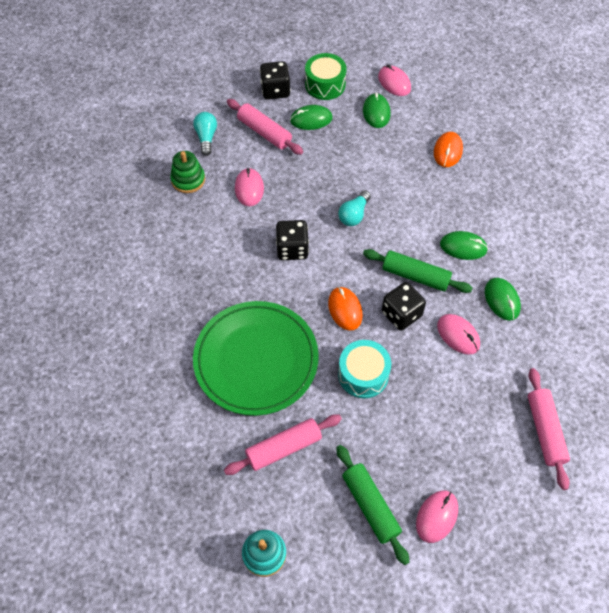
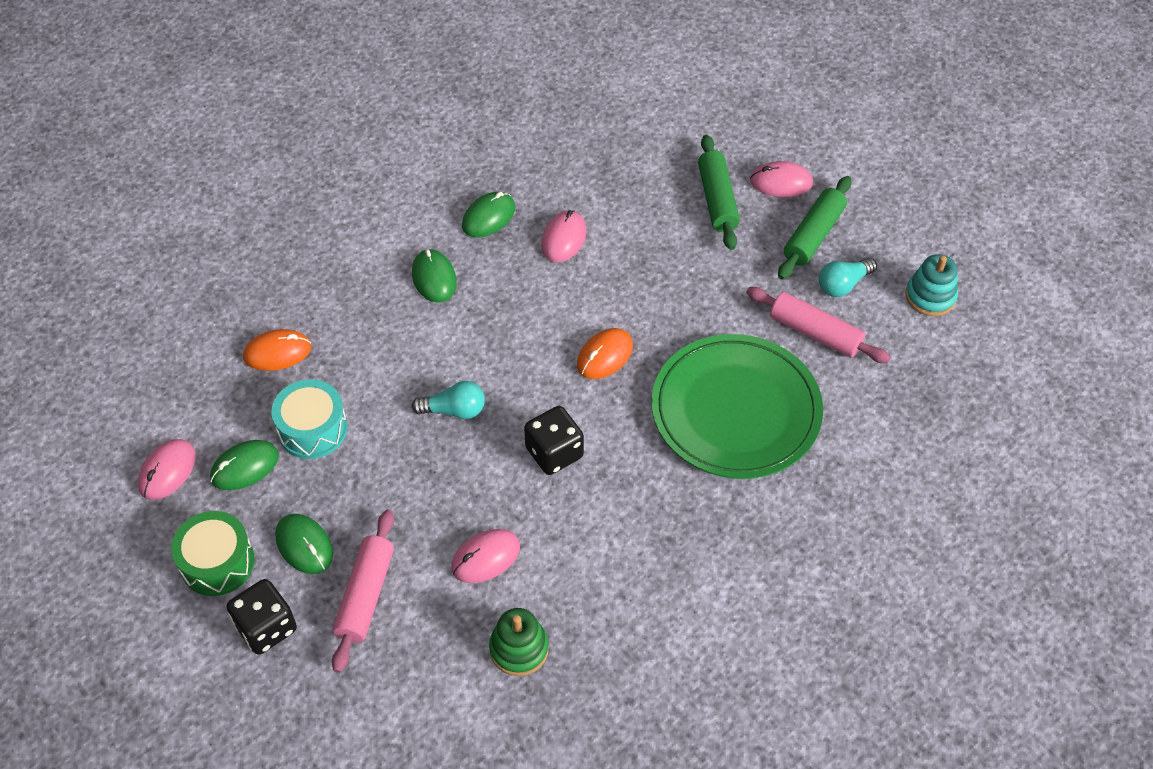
camera: 120 degrees left, 5 degrees down
(206, 137) = (422, 673): turquoise light bulb -> turquoise light bulb (843, 284)
(363, 374) = (676, 302): turquoise drum -> turquoise drum (312, 429)
(401, 314) = (572, 299): black dice -> none
(415, 276) = (509, 307): green rolling pin -> green rolling pin (717, 199)
(544, 431) = (626, 134): pink rolling pin -> none

